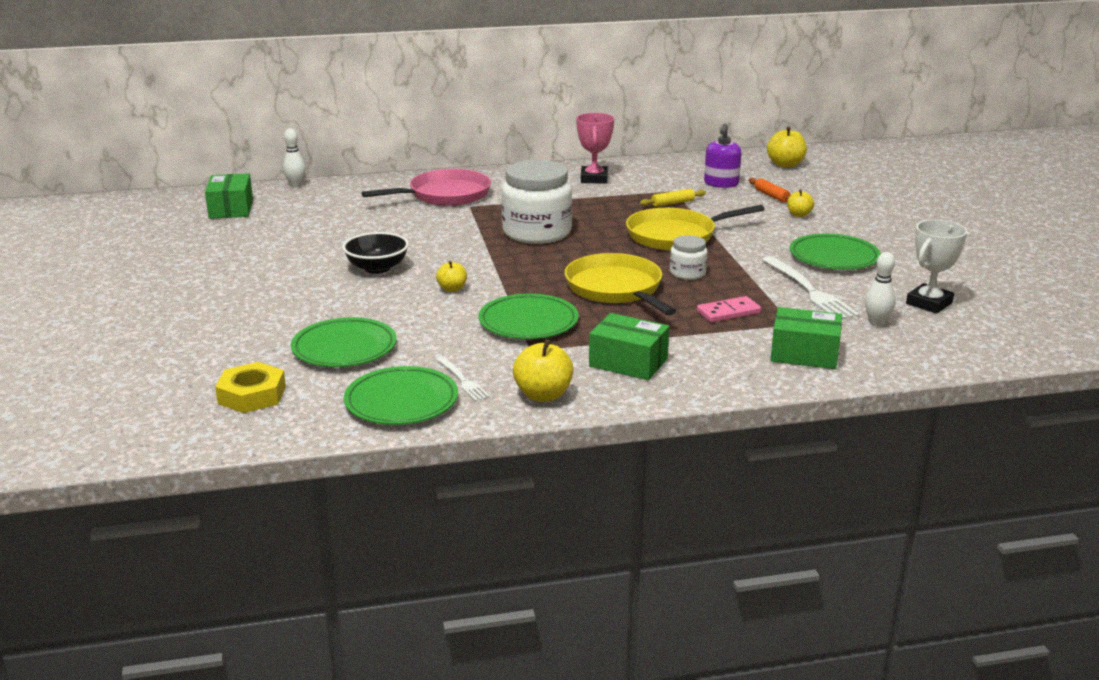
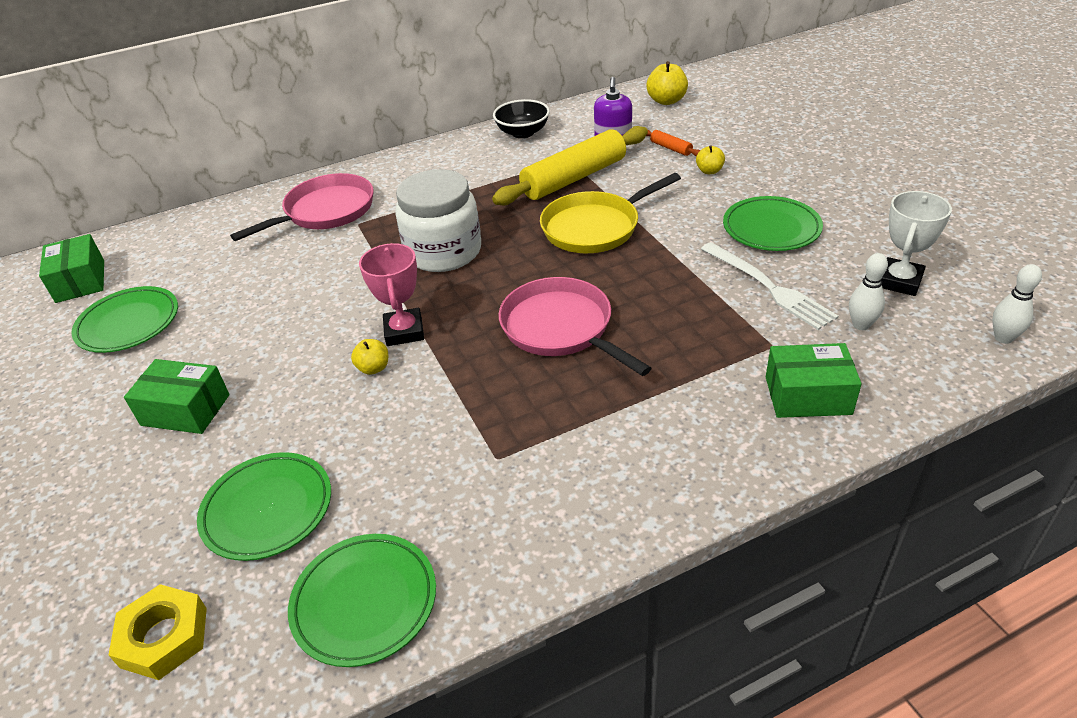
camera: 10 degrees left, 15 degrees up
(296, 185) = (151, 227): white bowling pin -> white bowling pin (1003, 338)
(377, 268) = (276, 349): black bowl -> black bowl (523, 133)
(462, 380) = (431, 539): white fork -> none
(528, 322) = (479, 408): green plate -> green plate (128, 324)
(543, 395) = (538, 544): yellow apple -> none
(594, 179) = (479, 156): pink trophy -> pink trophy (404, 331)
(616, 289) = (561, 328): yellow pan -> pink pan
(628, 362) = (618, 457): green box -> green box (185, 410)
(672, 203) = (574, 178): yellow rolling pin -> yellow rolling pin, size x2.42
(687, 273) = (629, 285): white jar -> none
(728, 312) = (697, 341): pink domino -> none

